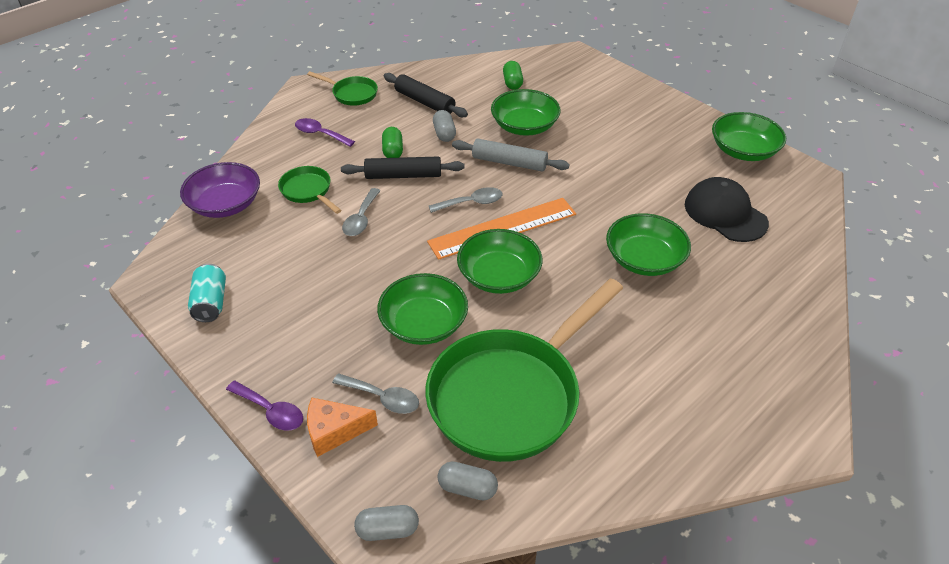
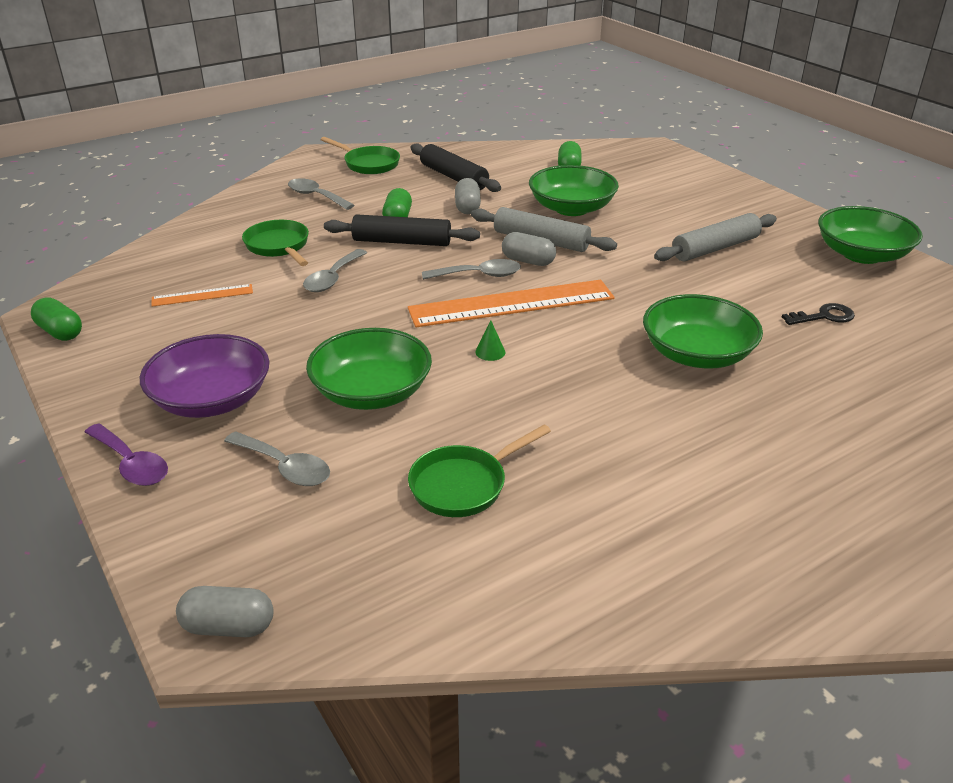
camera: 10 degrees right, 10 degrees down
(166, 298) = (60, 332): none -> green capsule
(211, 303) = (111, 342): turquoise can -> none
(225, 204) = (174, 250): purple bowl -> purple bowl (212, 399)
(265, 248) = (202, 295): none -> orange ruler
(320, 134) = (316, 196): purple spoon -> grey spoon
(334, 431) = (204, 497): orange cheese -> none
(467, 488) = (363, 590): grey capsule -> grey capsule (528, 261)
(499, 276) = (490, 352): green bowl -> green cone
(511, 395) = (464, 485): green pan -> green pan, size x0.44
(639, 156) = (715, 248): none -> grey rolling pin
(725, 213) = (824, 316): black cap -> black key

